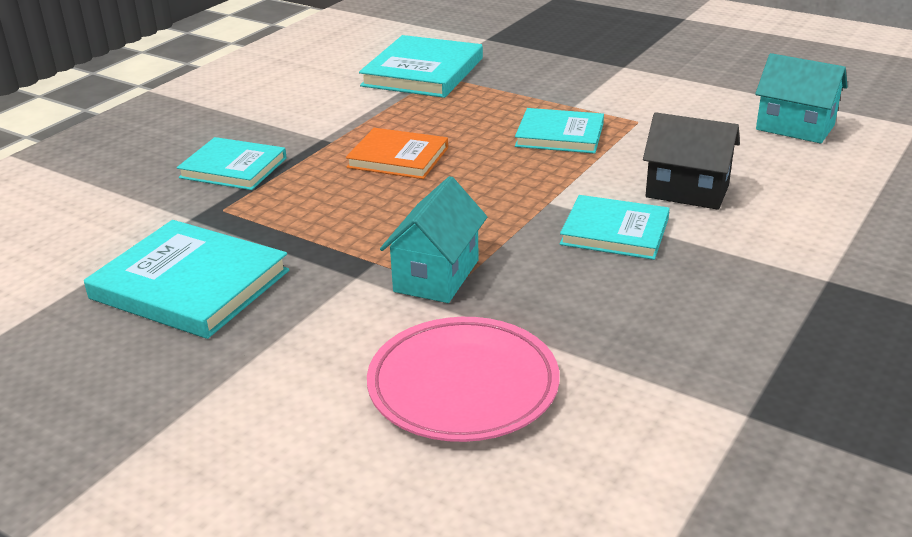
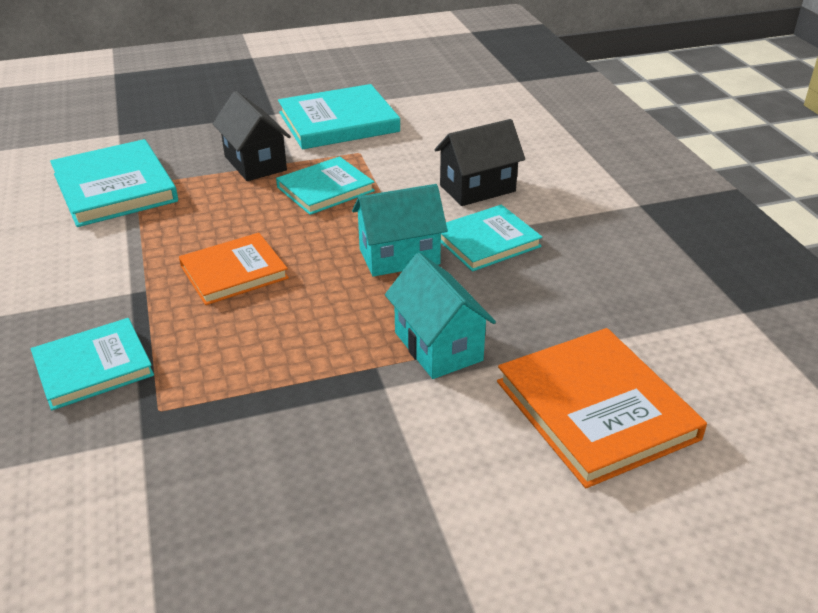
camera: 50 degrees left, 5 degrees up
(190, 285) = (263, 493): turquoise book -> turquoise book (338, 122)
(463, 385) = (596, 410): pink plate -> orange book
(542, 95) = (255, 163): none -> black house
(795, 127) = (460, 112): turquoise house -> turquoise house (399, 256)

